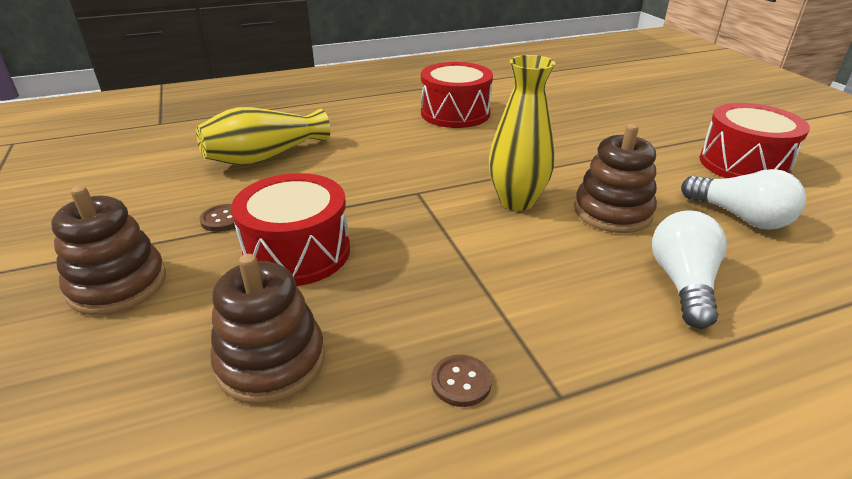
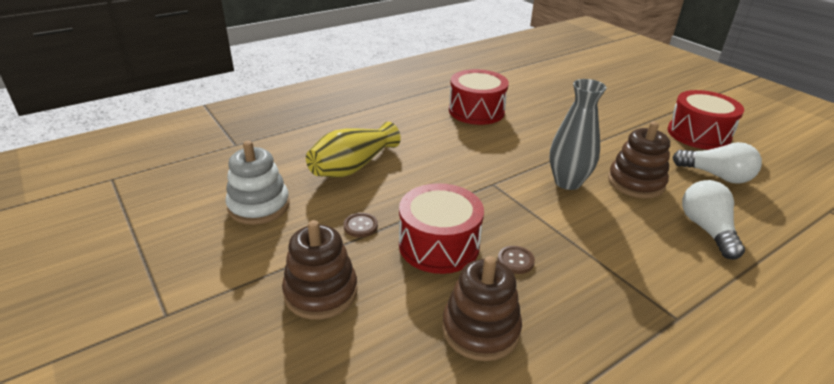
camera: 15 degrees left, 0 degrees up
(130, 185) = (259, 206): none -> white stacking toy
(461, 382) = (613, 320): brown button -> brown button (515, 261)
(516, 201) = (567, 182): yellow vase -> grey vase

